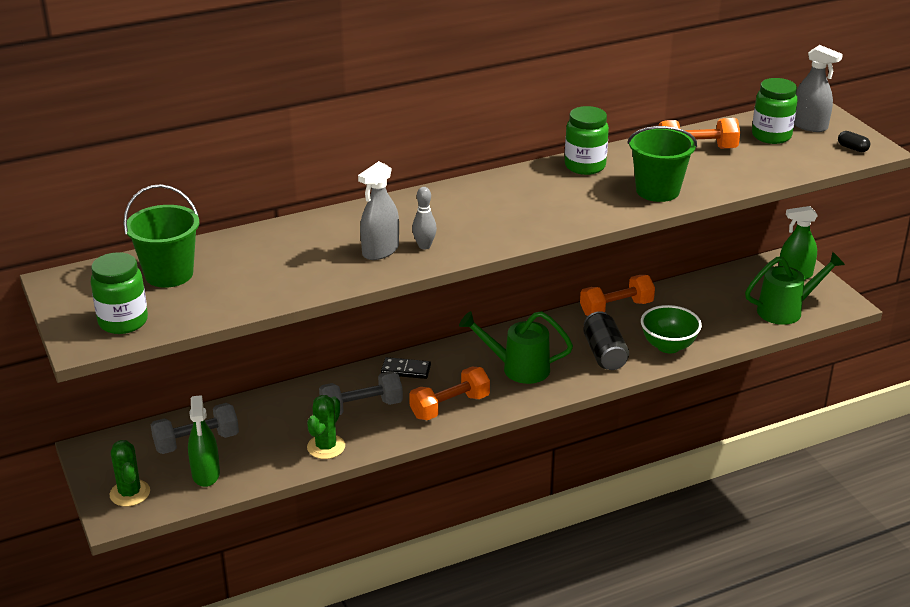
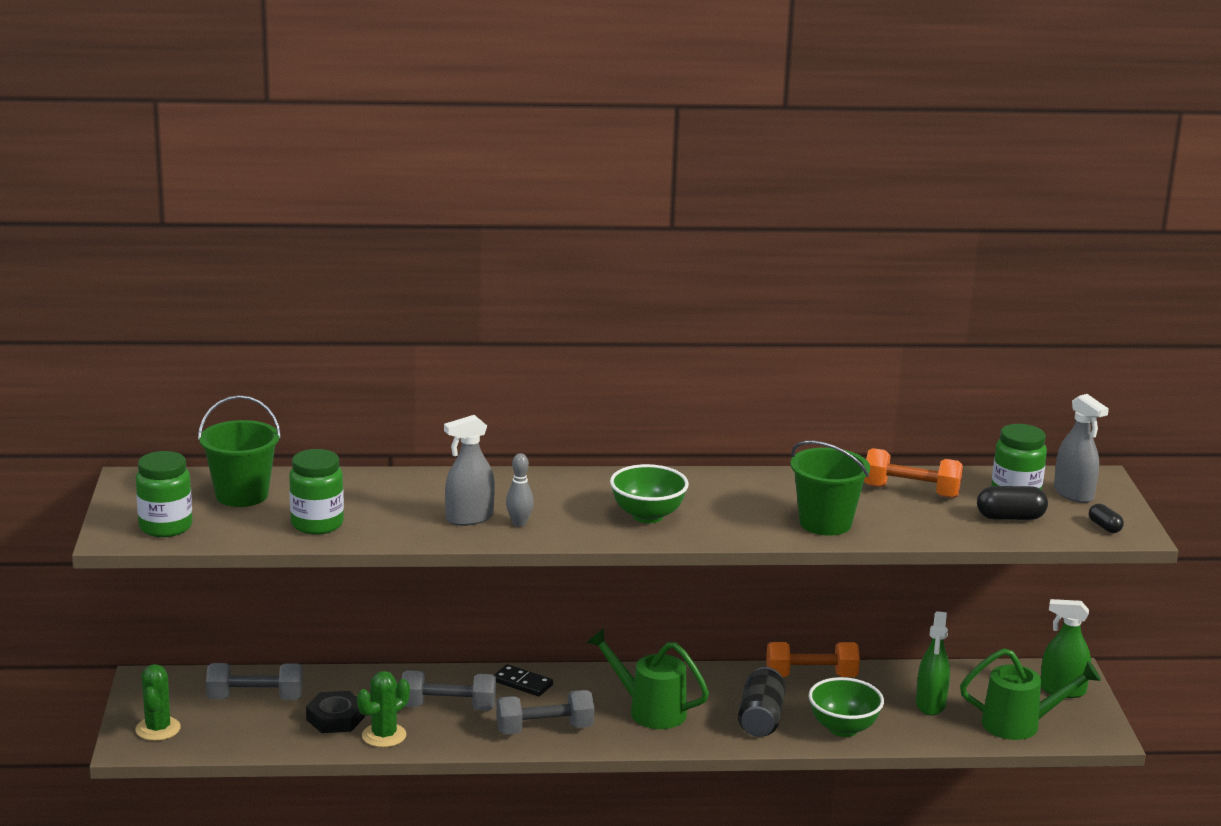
camera: 20 degrees right, 10 degrees down
(206, 474) = (244, 730): green spray bottle -> green spray bottle (930, 704)
(276, 442) = (335, 718): none -> black nut
(450, 406) = (544, 729): orange dumbbell -> grey dumbbell
(520, 215) = (647, 516): none -> green bowl
(585, 166) = (764, 483): green jar -> green jar (317, 524)
(783, 155) = (1010, 517): none -> black capsule

